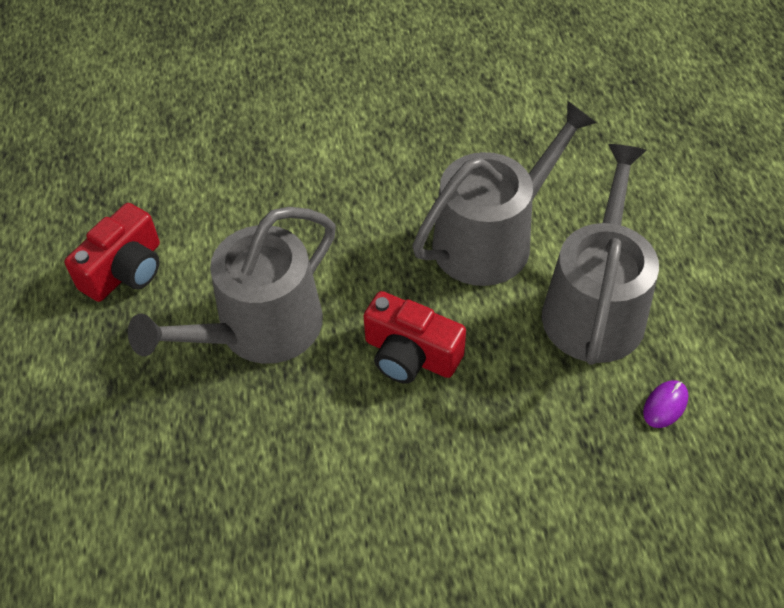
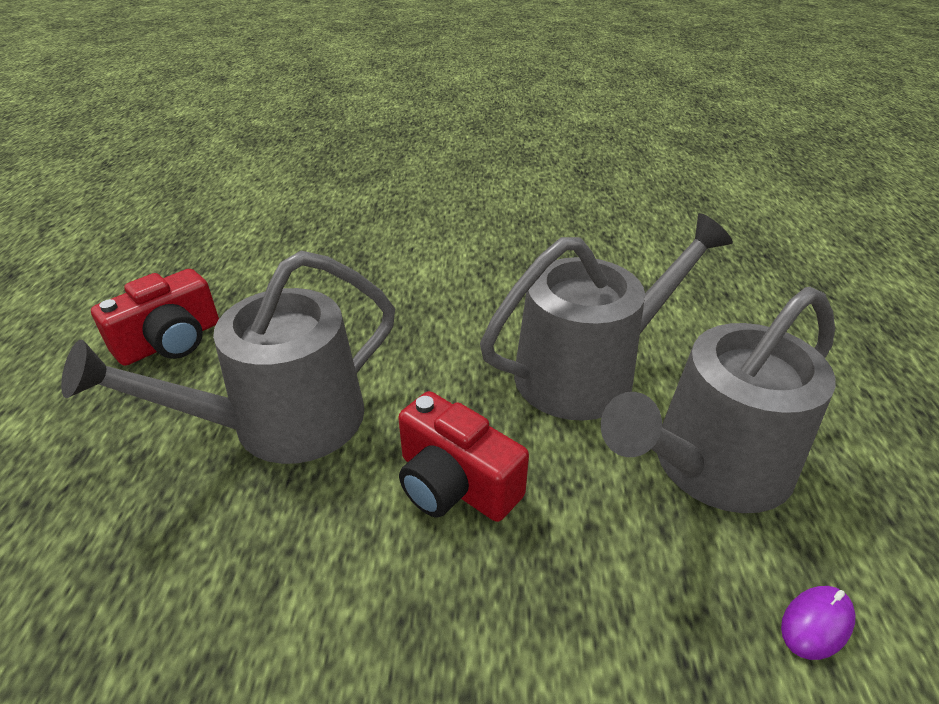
camera: 10 degrees right, 15 degrees down
(595, 306) = (711, 466): grey watering can -> grey watering can turned 150 degrees counterclockwise

